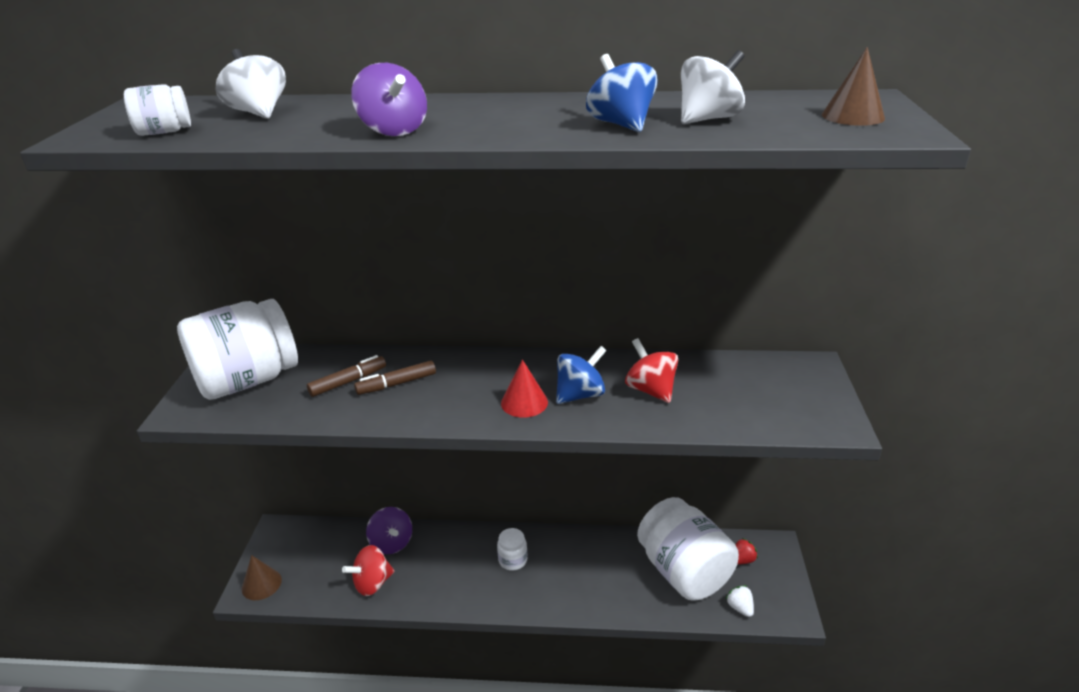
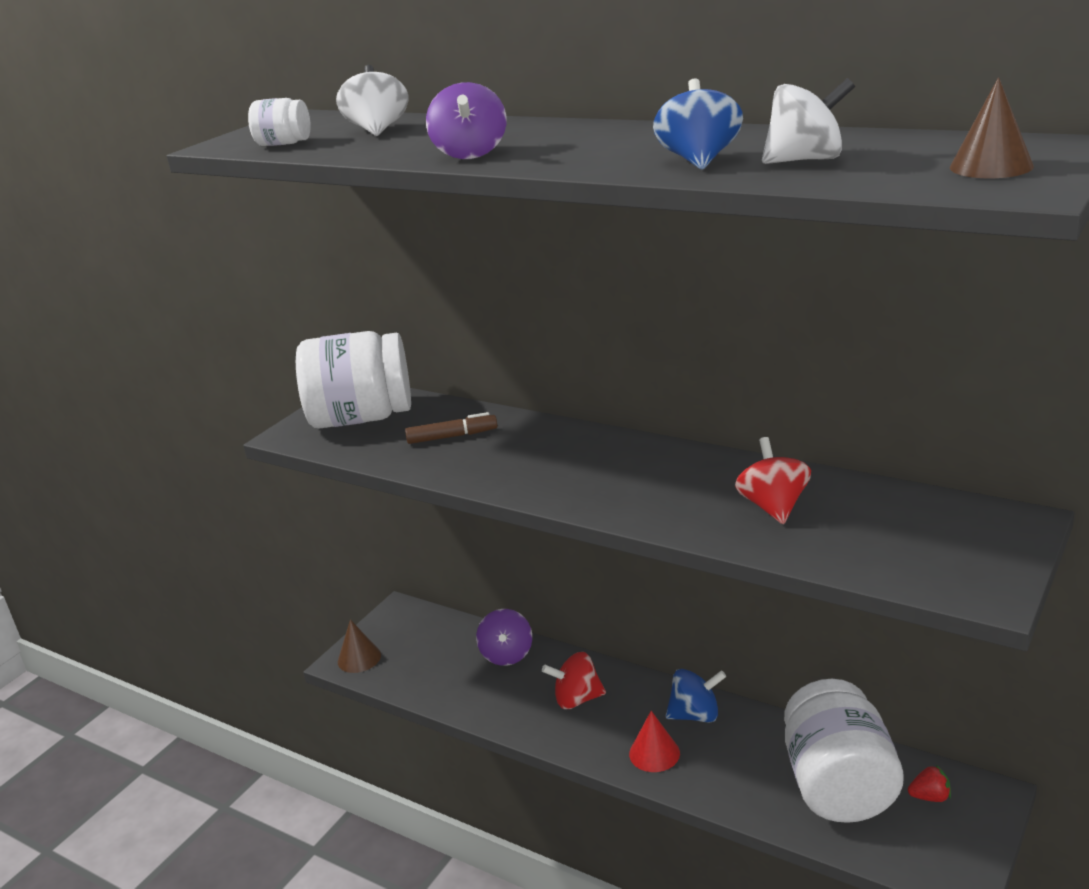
camera: 30 degrees right, 5 degrees down
(372, 583) = (465, 689): red spinning top -> red spinning top (577, 699)
(396, 384) = (497, 447): brown marker -> none
(513, 560) = (630, 710): white jar -> none
(524, 402) = (616, 491): red cone -> red cone (654, 753)
(580, 395) = (685, 495): blue spinning top -> blue spinning top (695, 715)
(740, 608) = (889, 850): white strawberry -> none

